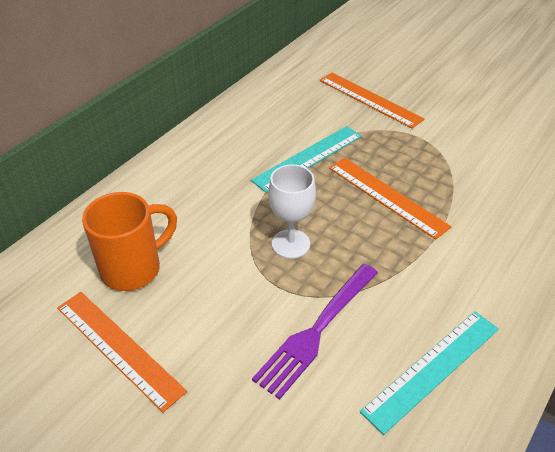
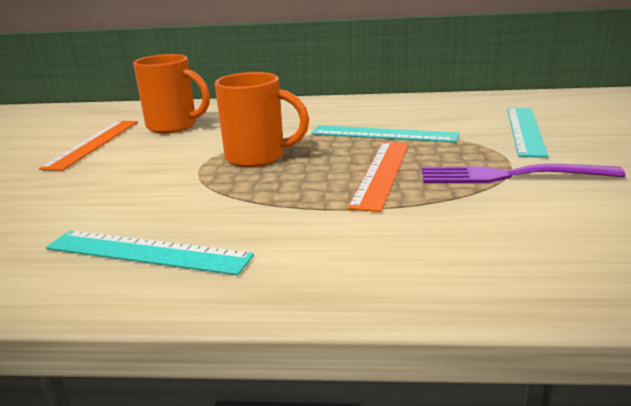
camera: 60 degrees right, 20 degrees down
(290, 244) = (258, 157): white goblet -> orange mug
(316, 331) = (158, 192): purple fork -> purple fork (510, 175)
(370, 99) = (525, 130): orange ruler -> turquoise ruler

